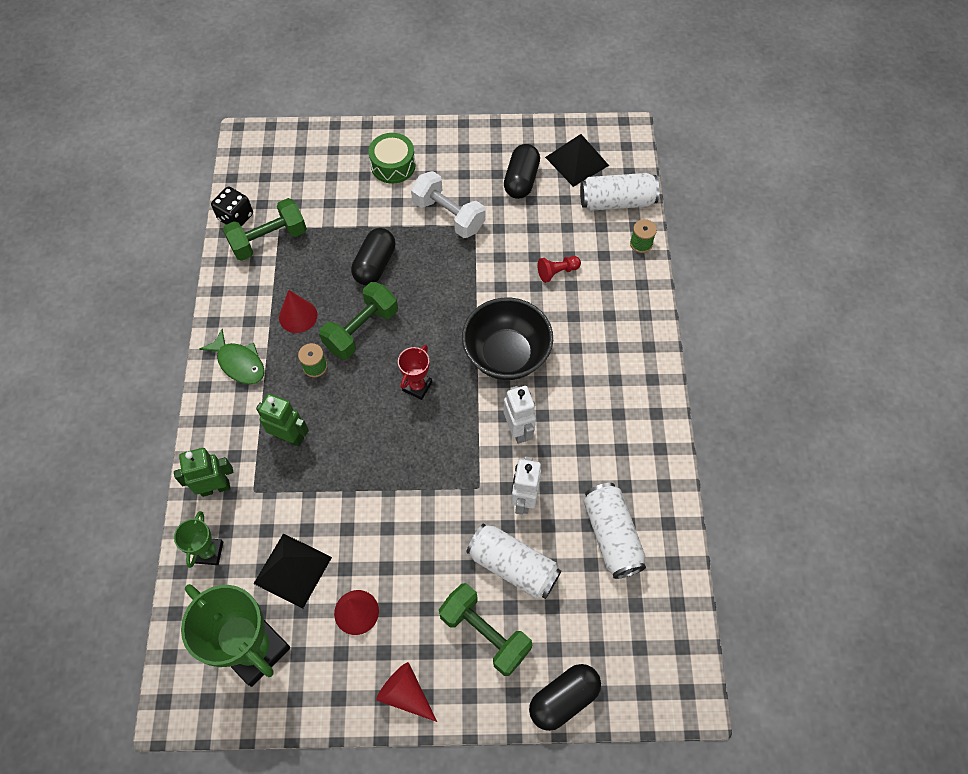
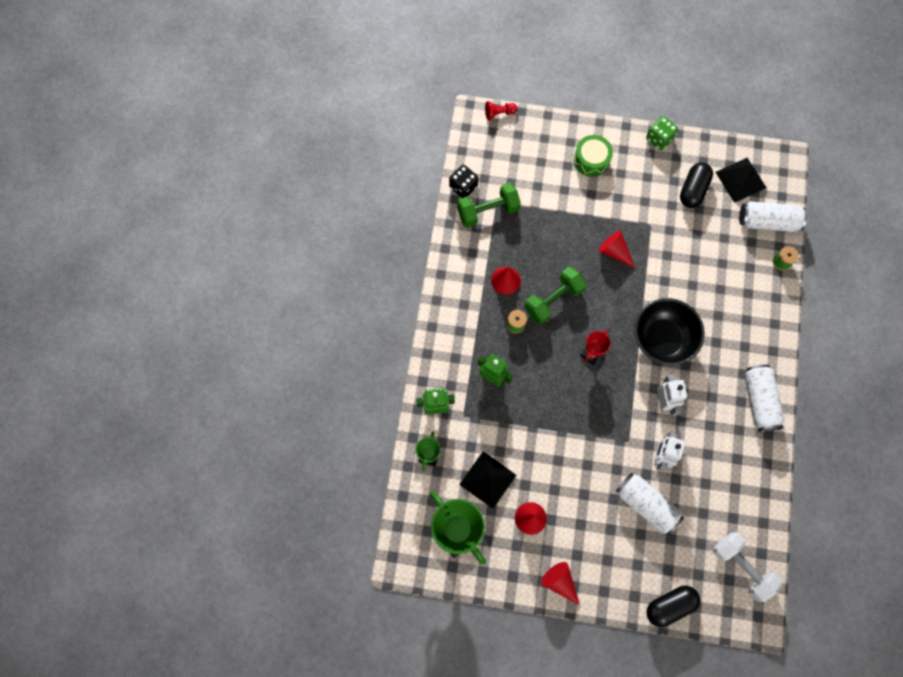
camera: 10 degrees right, 10 degrees up
(239, 363) = (459, 312): green fish -> none
(375, 265) = (569, 246): black capsule -> none
(433, 262) = (614, 252): none -> red cone
(448, 215) = (631, 212): white dumbbell -> white dumbbell (741, 567)
(473, 131) = (659, 139): none -> green dice
(485, 633) = (620, 550): green dumbbell -> none
(557, 272) = (711, 276): red pawn -> red pawn (499, 113)
(611, 535) = (721, 494): white can -> white can (759, 401)

